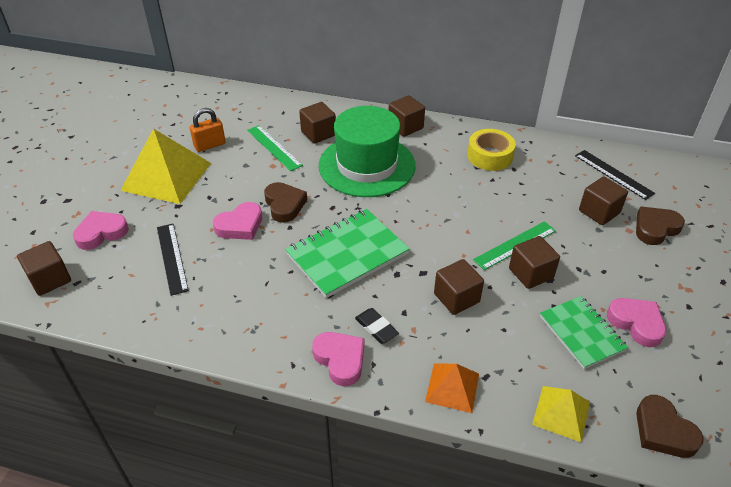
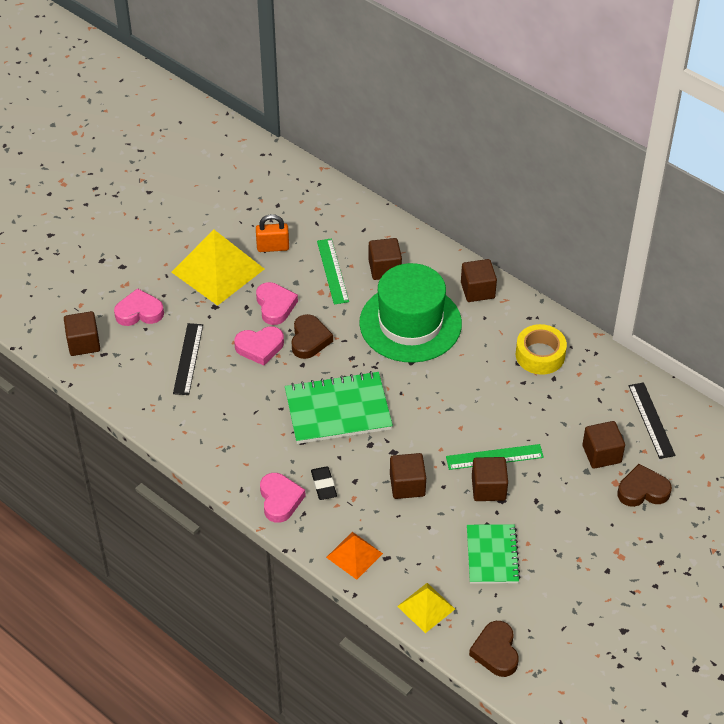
camera: 25 degrees right, 5 degrees up
(636, 323) = (546, 566): pink heart -> pink heart (275, 306)

